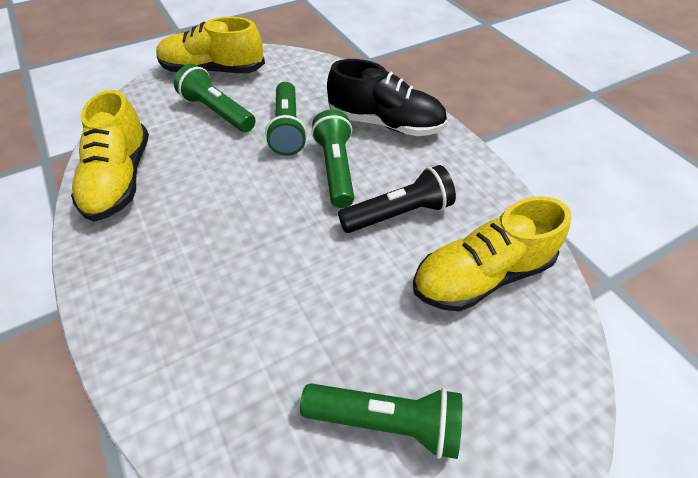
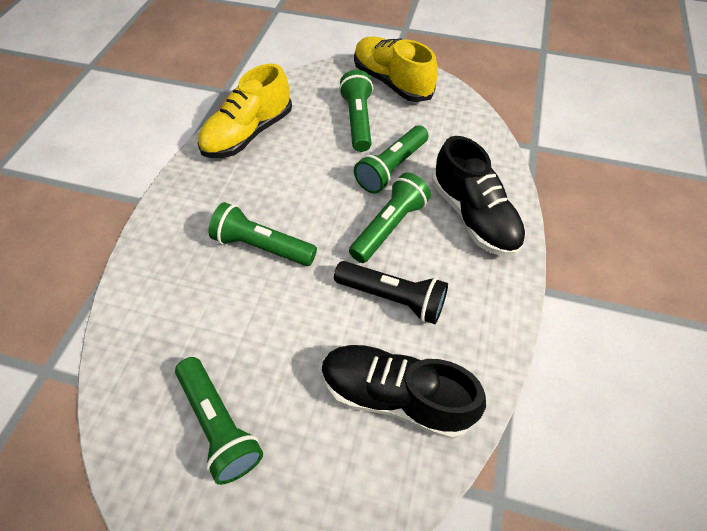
camera: 45 degrees right, 5 degrees up
(247, 256) = (262, 246): none -> green flashlight
(481, 276) = (395, 396): yellow shoe -> black shoe

